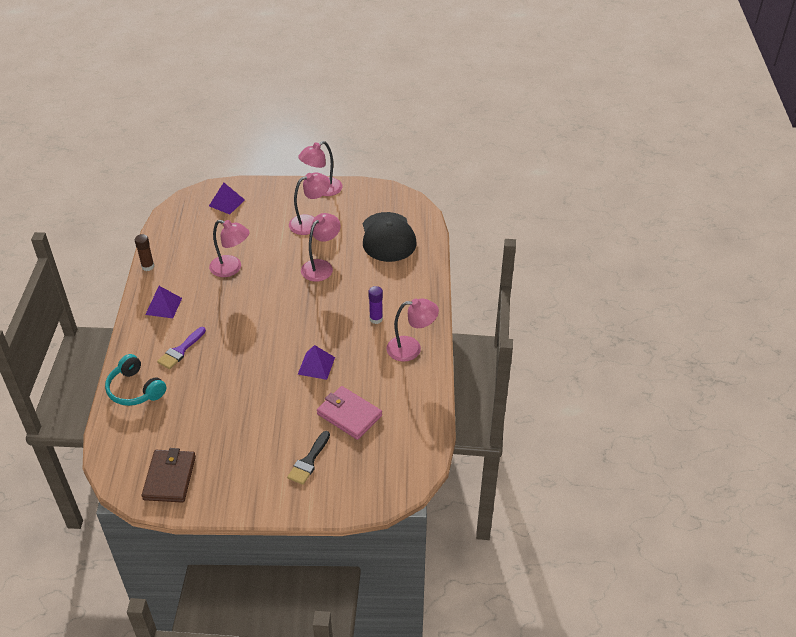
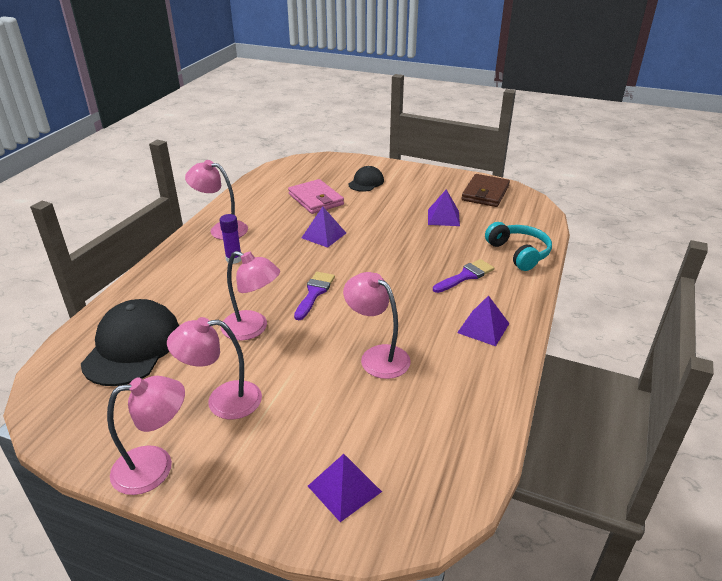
camera: 160 degrees left, 10 degrees down
(148, 266) = (506, 391): brown glue stick -> none
(210, 422) = (443, 217): none -> purple pyramid
(294, 304) = (314, 293): none -> purple brush
(309, 461) = (366, 182): black brush -> black cap
(321, 266) = (252, 329): pink lamp -> pink lamp turned 120 degrees counterclockwise

